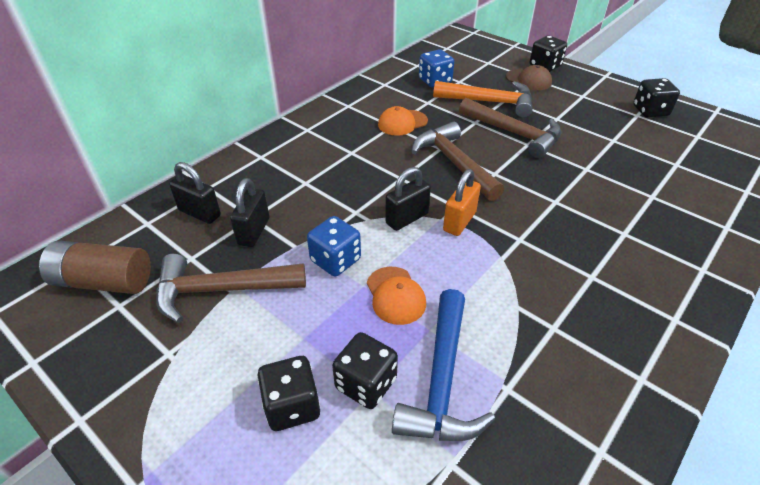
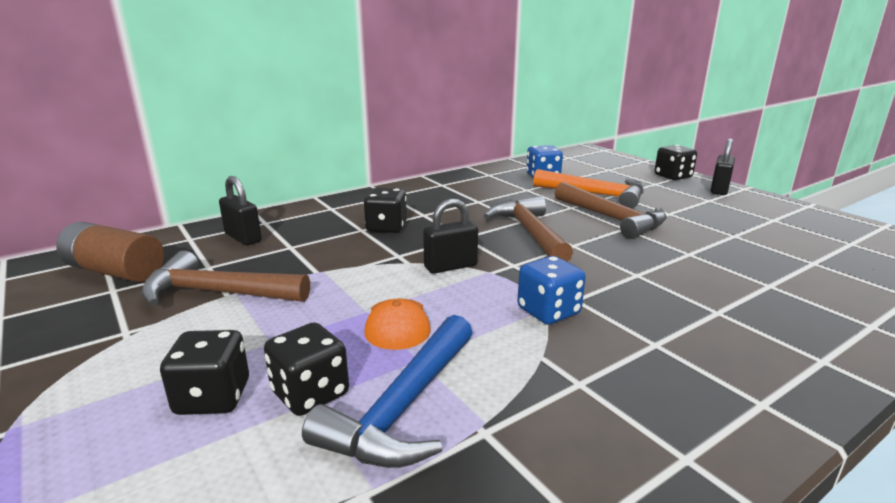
camera: 15 degrees right, 20 degrees down
(253, 231) = (283, 256): black padlock -> black padlock (719, 189)
(335, 260) = (351, 287): blue dice -> blue dice (548, 311)
(402, 123) = (490, 200): orange cap -> none
(459, 221) = (509, 276): orange padlock -> none
(528, 80) = (648, 184): brown cap -> none
(650, 111) = (792, 218): black dice -> black dice (386, 227)

